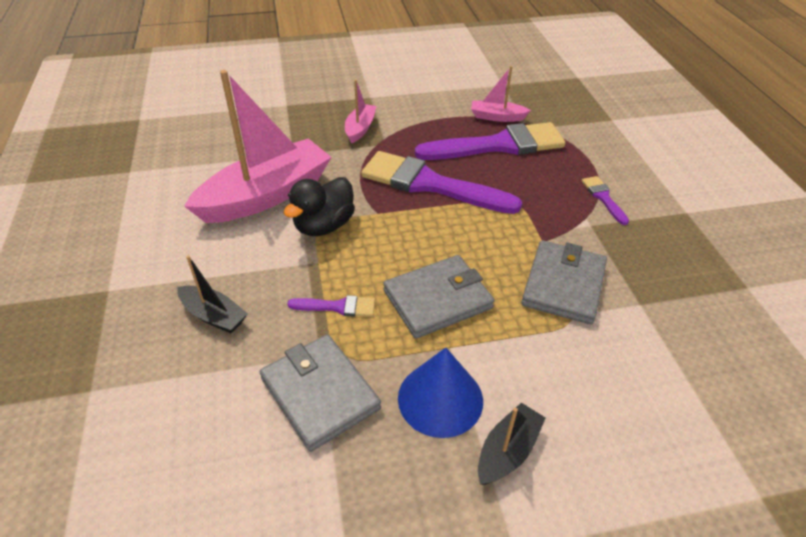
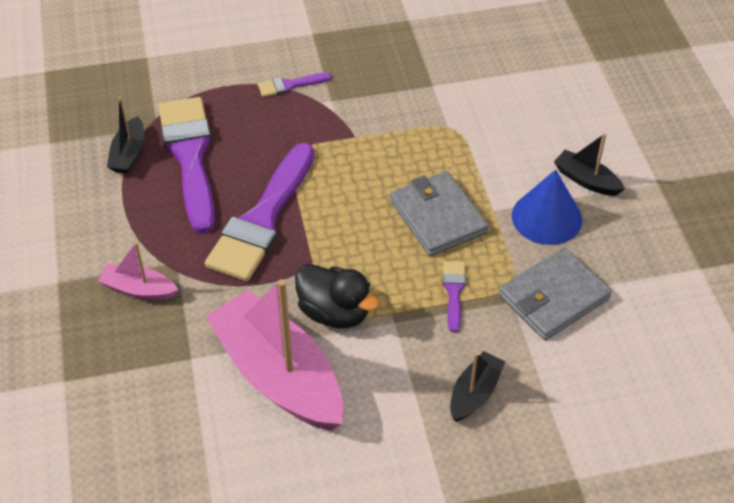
camera: 90 degrees left, 5 degrees up
(497, 117) = (129, 154): pink boat -> black boat
(563, 285) = (413, 129): grey wallet -> none

